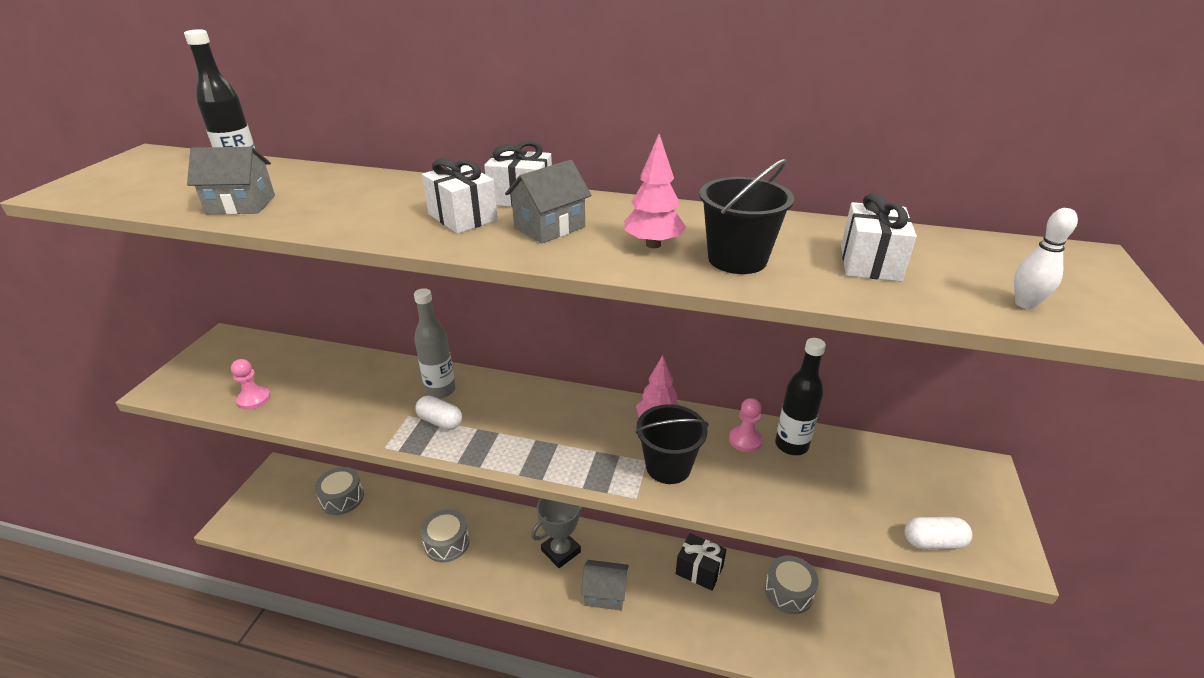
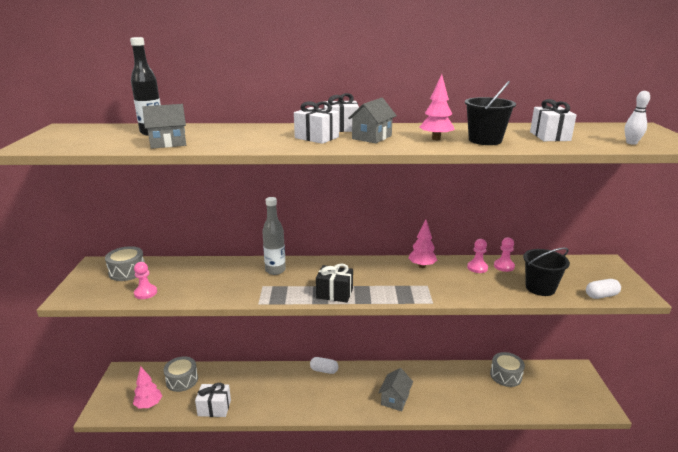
camera: 15 degrees left, 10 degrees down
(289, 526) = (149, 405): none -> pink tree
(363, 550) = (214, 408): none -> white gift
(440, 421) = (286, 285): white capsule -> white capsule (324, 370)
(447, 543) = (273, 392): grey drum -> grey drum (127, 271)
(561, 551) = (354, 382): grey trophy -> none
(605, 593) = (395, 399): grey house -> grey house turned 60 degrees counterclockwise
(668, 467) = (442, 286): black bucket -> black bucket (540, 288)
(699, 570) = (447, 375): black gift -> black gift (334, 293)
(791, 445) = (504, 266): black bottle -> pink pawn

